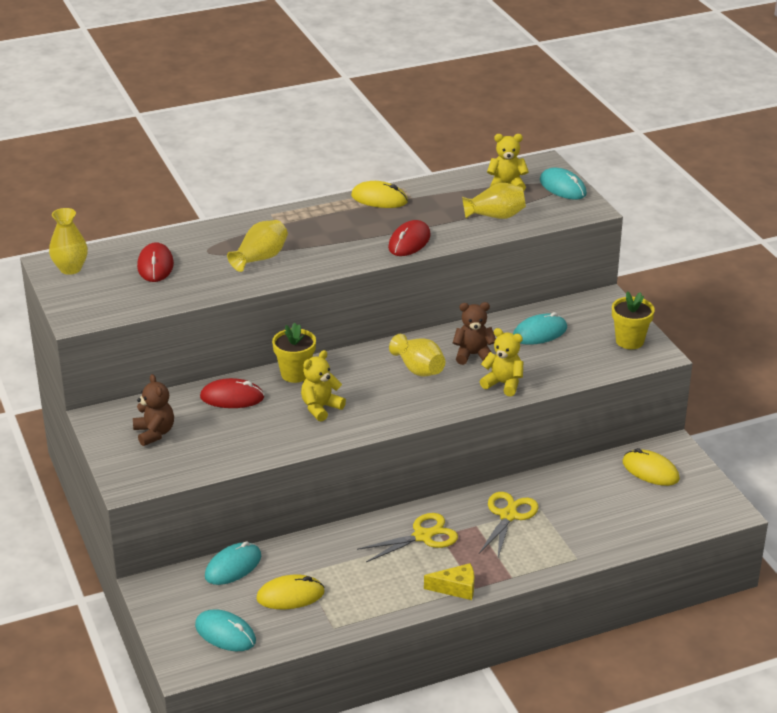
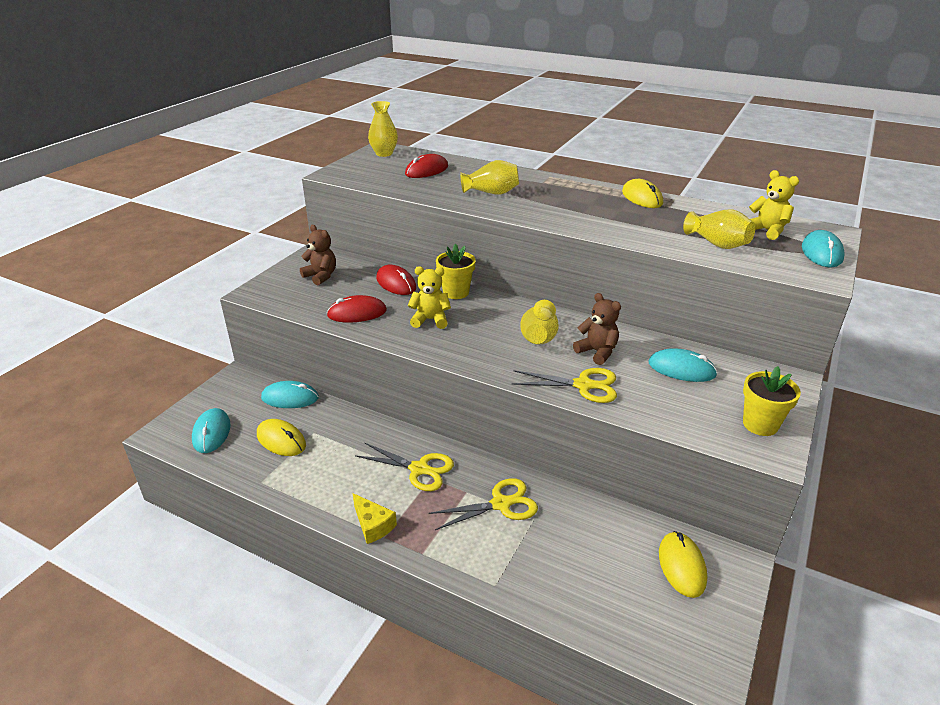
camera: 50 degrees right, 0 degrees up
(154, 433) = (321, 276): brown teddy bear -> brown teddy bear turned 75 degrees counterclockwise
(409, 242) = (612, 228): red mouse -> red mouse (357, 313)
(503, 384) = (583, 385): yellow teddy bear -> yellow scissors

